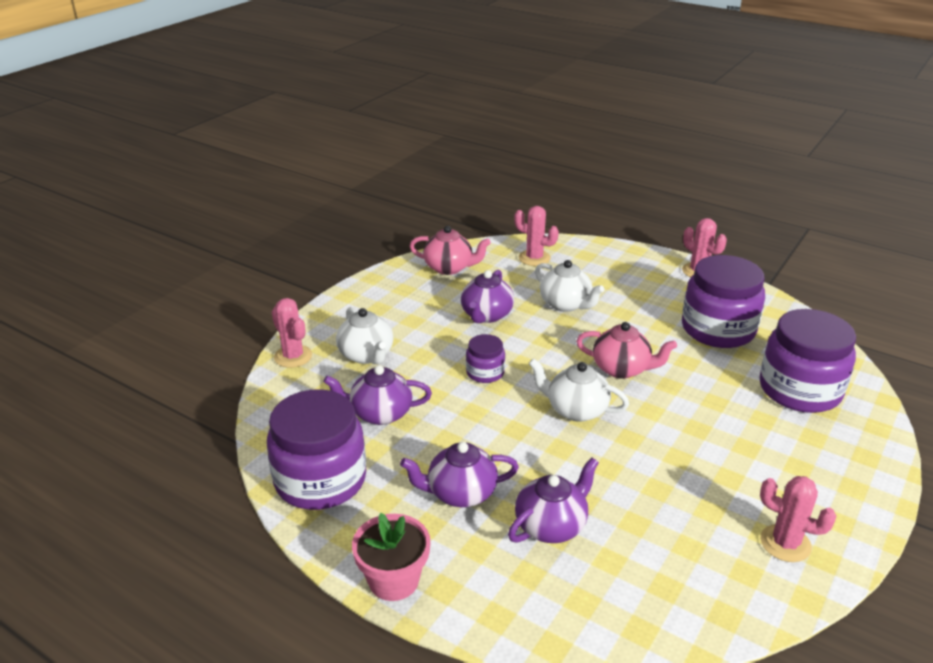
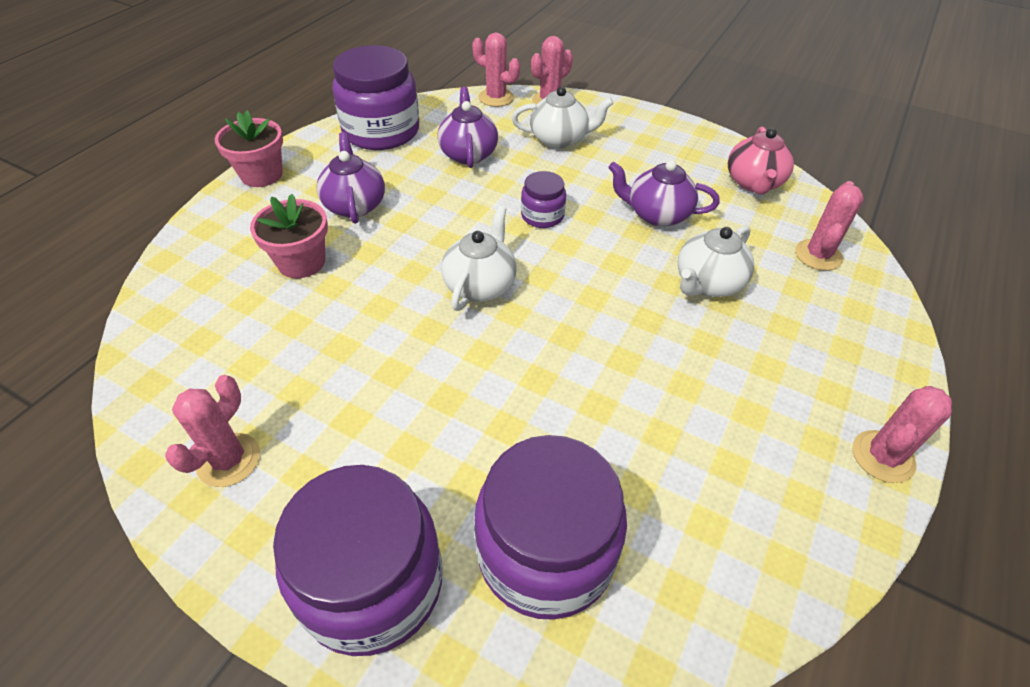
camera: 85 degrees right, 15 degrees up
(273, 392) = (496, 98): none -> pink cactus
(366, 355) = (559, 139): white teapot -> white teapot turned 150 degrees counterclockwise
(551, 526) = (301, 262): purple teapot -> pink flower pot
(622, 369) = (568, 331): pink teapot -> none
(718, 329) = (697, 459): purple jar -> purple jar (372, 583)

